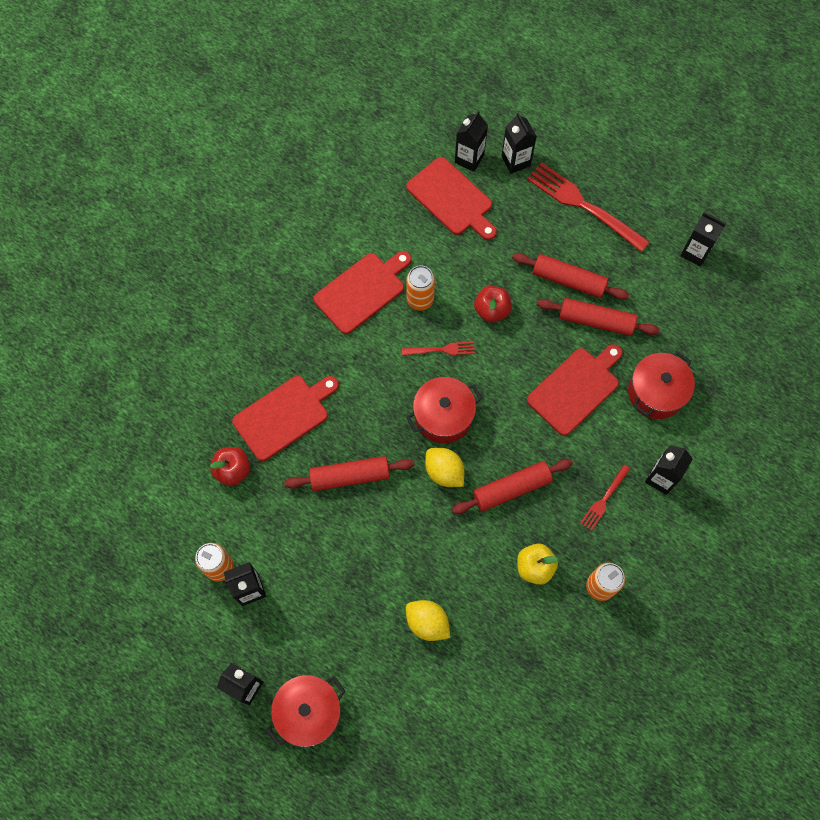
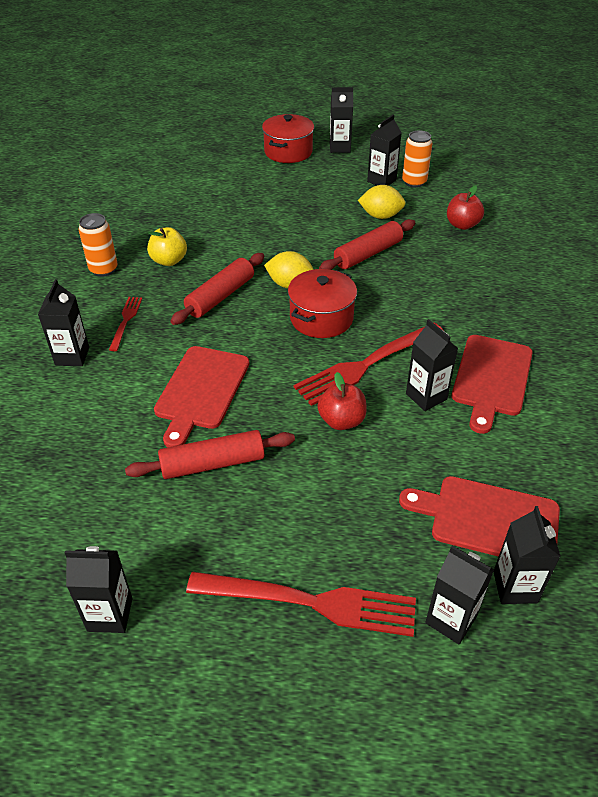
camera: 150 degrees right, 25 degrees down
(284, 416) = (460, 266): red cutting board -> none
(420, 300) = (426, 396): orange can -> black carton
(427, 623) = (237, 208): yellow lemon -> yellow lemon (380, 216)
(441, 349) = (366, 365): red fork -> red fork, size x1.98
(568, 280) = (272, 492): red rolling pin -> none
(656, 392) = (105, 424): red pot -> none

